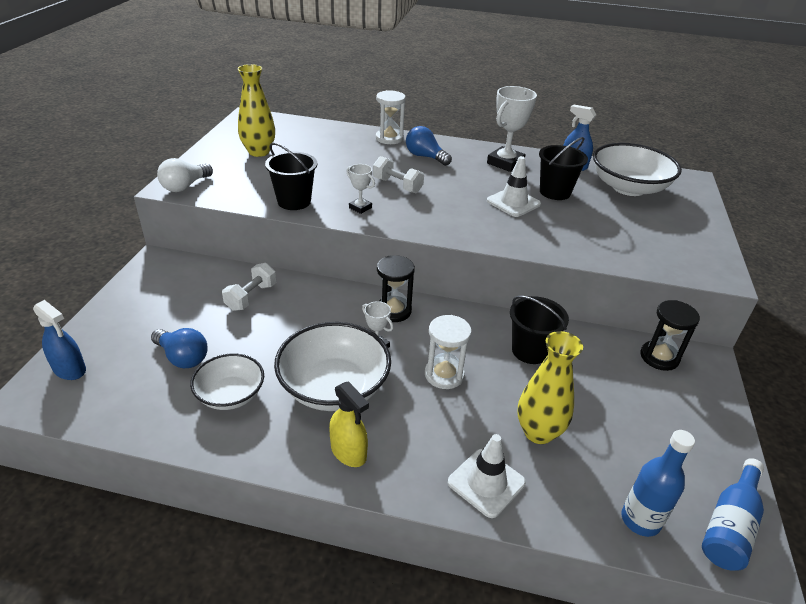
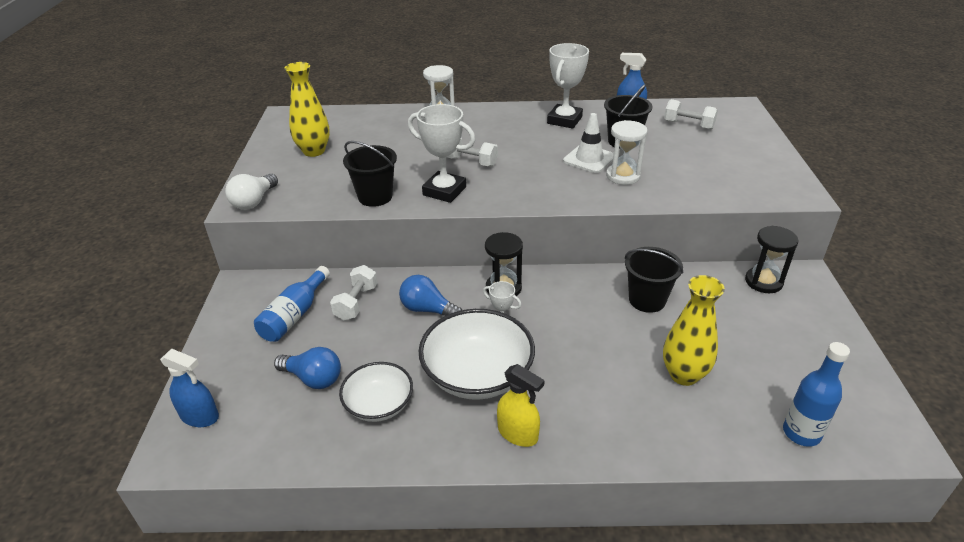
camera: 10 degrees left, 0 degrees up
(360, 208) = (444, 191): white trophy -> white trophy, size x1.91
(425, 157) = (484, 127): blue light bulb -> blue light bulb (428, 309)
(444, 374) = (577, 340): white hourglass -> white hourglass (623, 176)
(486, 482) = (655, 432): white traffic cone -> none
(628, 187) = (688, 125): white bowl -> white dumbbell
(729, 526) = (876, 420): blue bottle -> blue bottle (294, 315)

